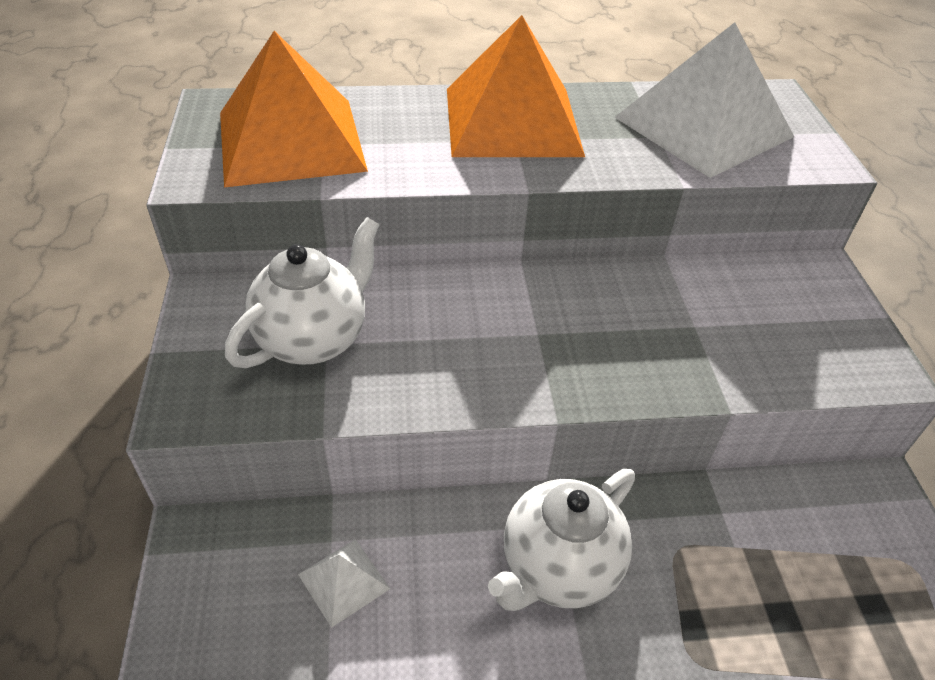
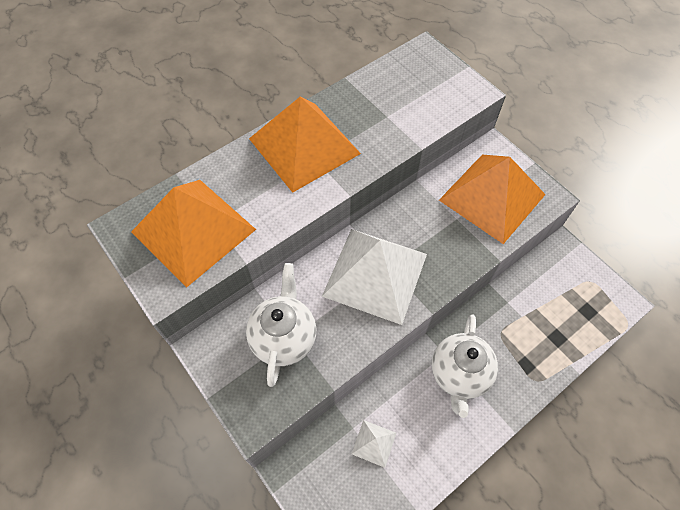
camera: 30 degrees left, 15 degrees up
(704, 127) = (404, 96): white pyramid -> white pyramid (375, 274)
(777, 326) = (492, 197): none -> orange pyramid

